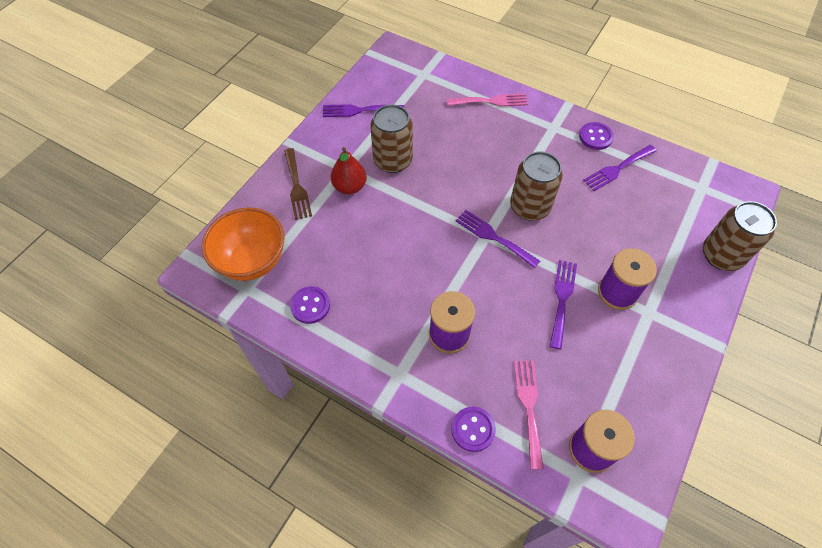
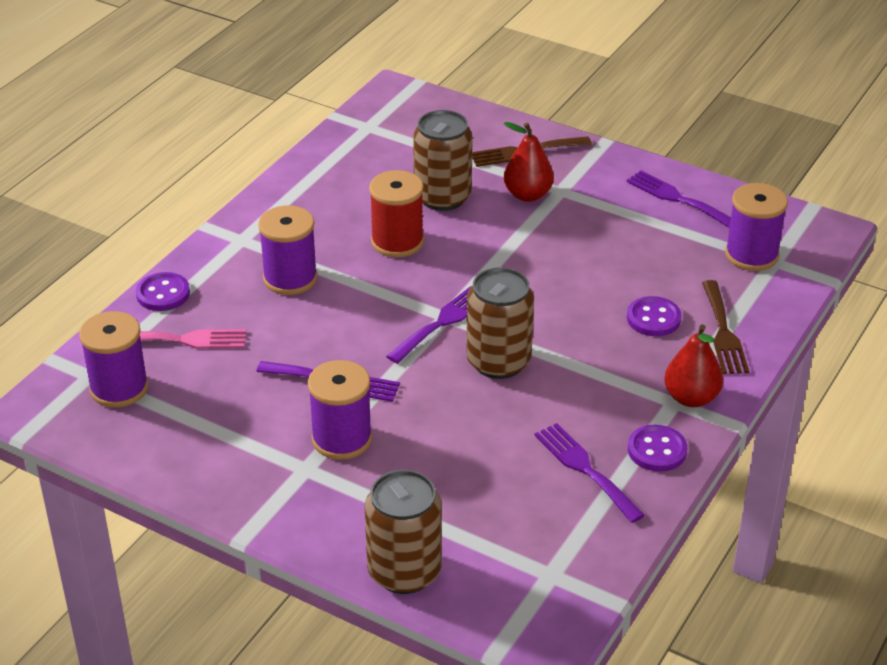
camera: 90 degrees right, 20 degrees down
(252, 261) = (406, 127): orange bowl -> none
(310, 306) = (340, 172): purple button -> purple button (653, 318)
(359, 110) = (677, 198): purple fork -> purple fork turned 45 degrees counterclockwise
(393, 161) = (579, 231): brown can -> brown can (442, 197)
(403, 265) = (397, 242): none -> red spool
(418, 82) = (751, 255): none -> purple spool
(491, 101) = (723, 332): pink fork -> brown fork
(549, 119) = (691, 398): none -> red pear

